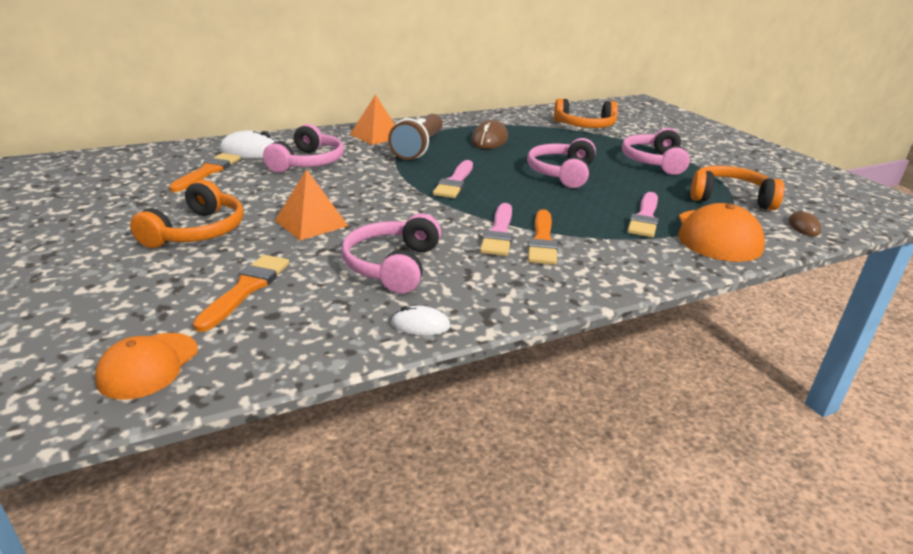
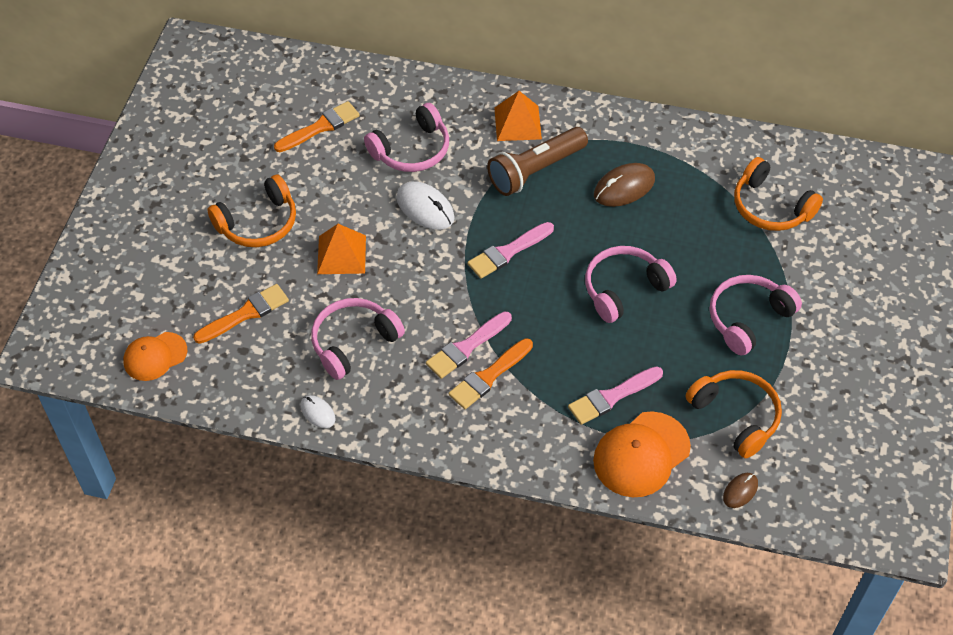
camera: 40 degrees right, 25 degrees up
(251, 151) = (379, 103): white mouse -> white mouse (425, 208)

